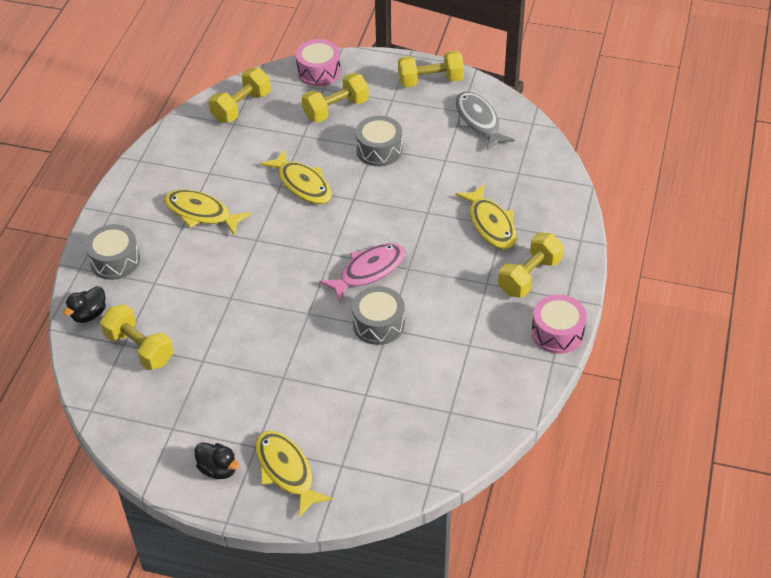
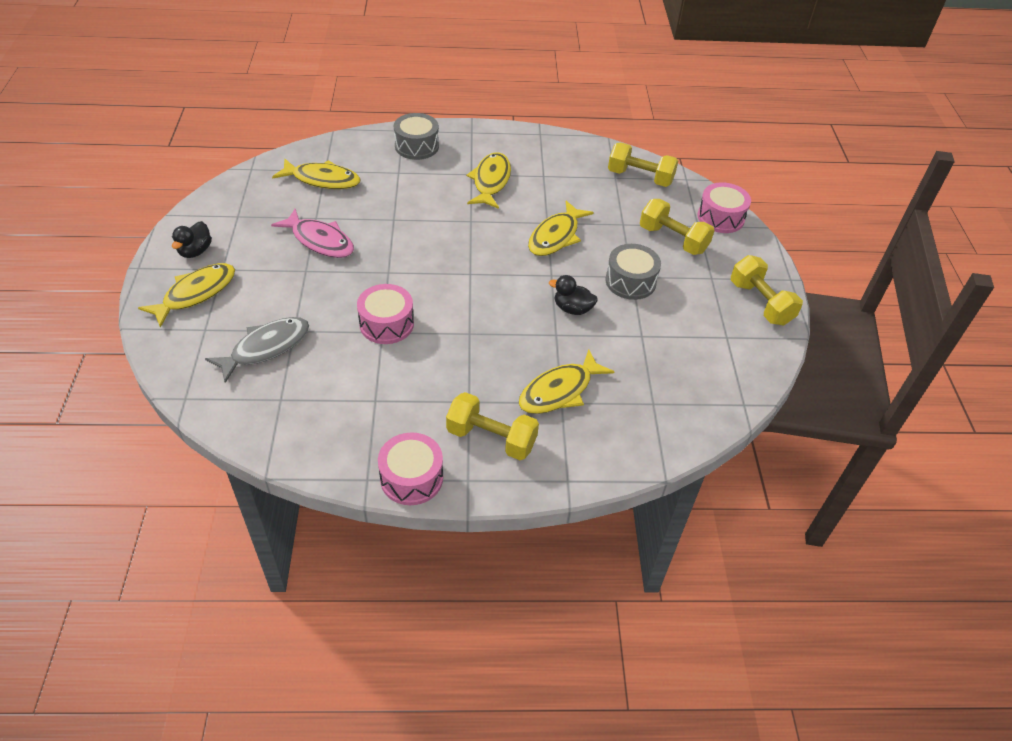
camera: 70 degrees right, 0 degrees up
(89, 314) = (353, 146): black duck -> black duck (572, 309)
(139, 348) = (322, 180): yellow dumbbell -> yellow fish
(368, 271) = (455, 304): pink fish -> pink fish (320, 241)
(378, 324) = (386, 324): grey drum -> pink drum
(478, 121) = (719, 354): grey fish -> grey fish (266, 348)

